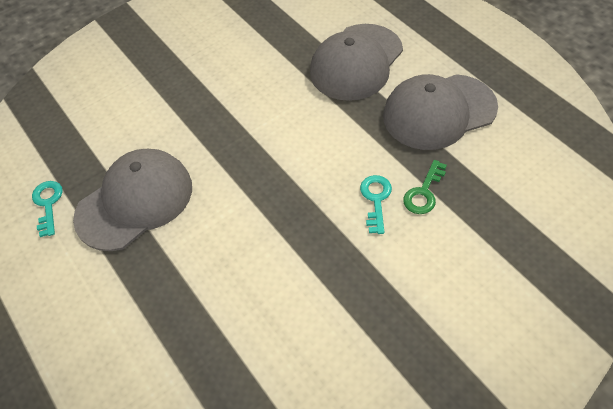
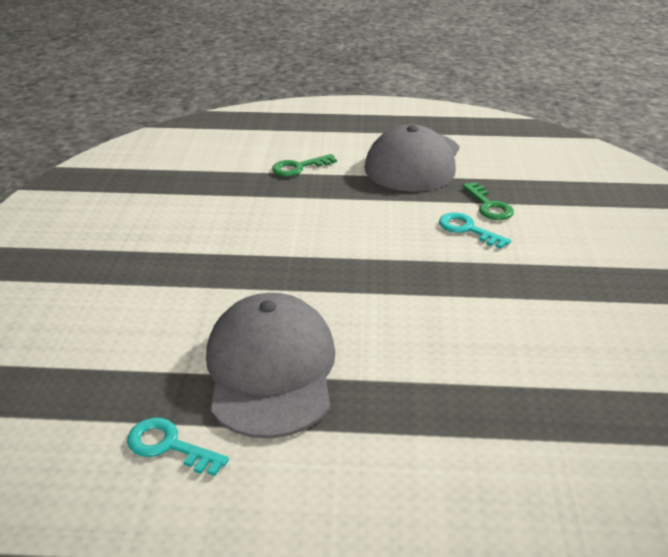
camera: 55 degrees left, 20 degrees down
(356, 62) = (298, 167): grey cap -> green key

